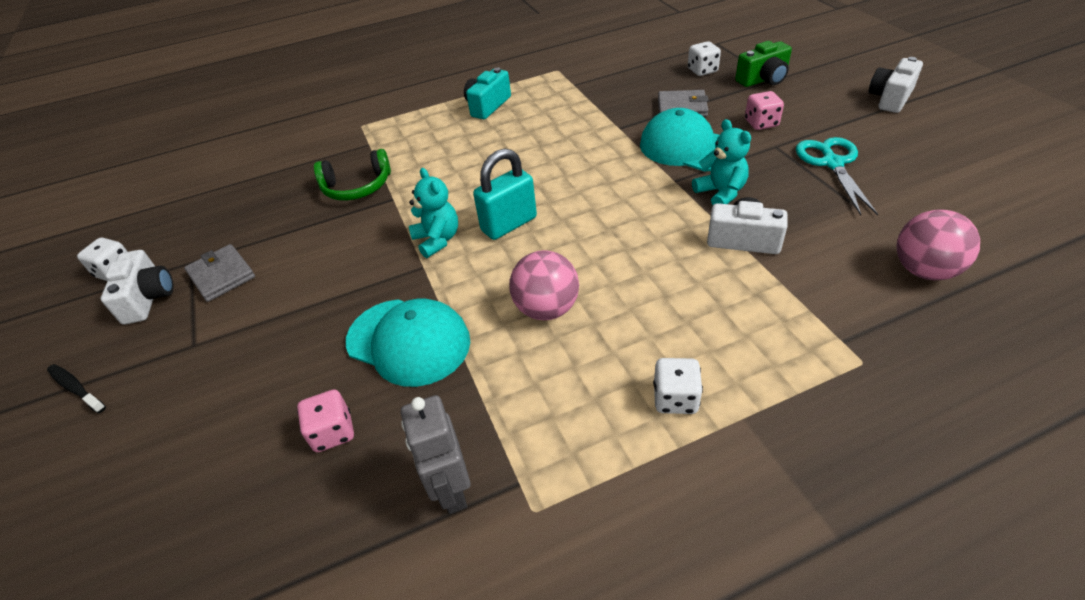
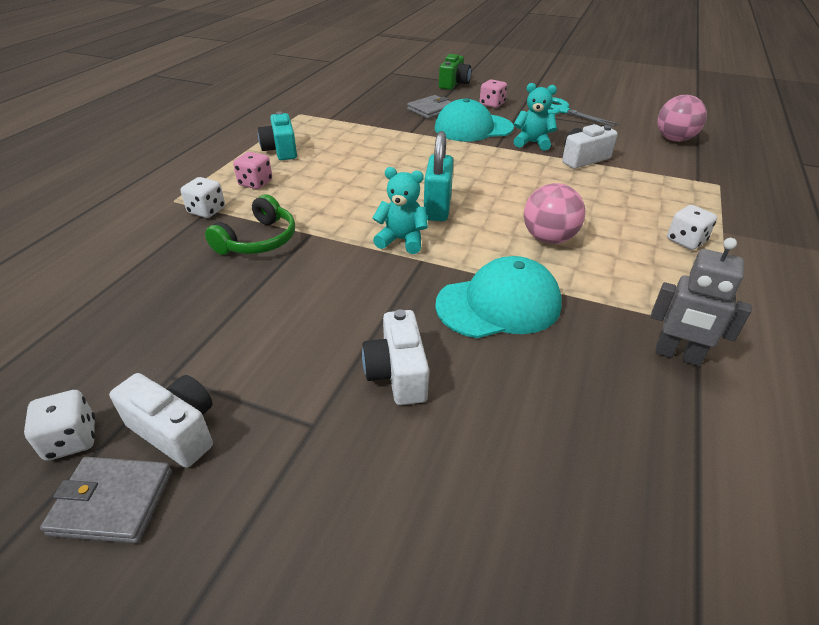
camera: 50 degrees left, 5 degrees down
(76, 388) = (237, 553): black toothbrush -> none
(222, 275) = (236, 364): grey wallet -> grey wallet (112, 502)
(333, 432) = (553, 385): pink dice -> pink dice (255, 183)
(702, 71) = (408, 88): white dice -> white dice (207, 211)
(890, 98) = (534, 75): white camera -> white camera (397, 373)

